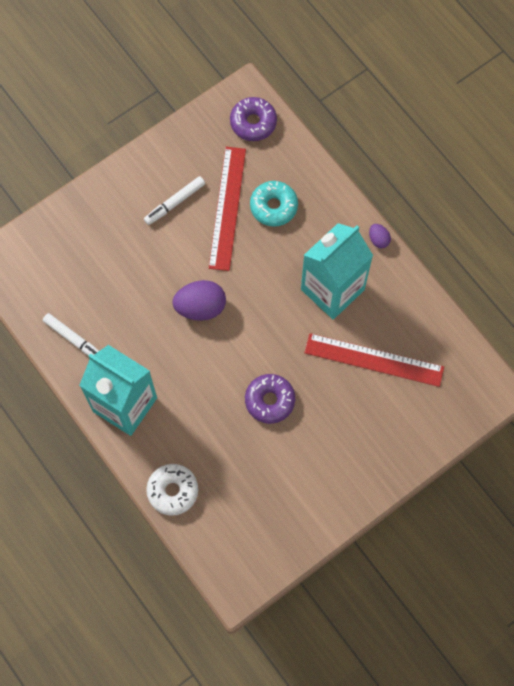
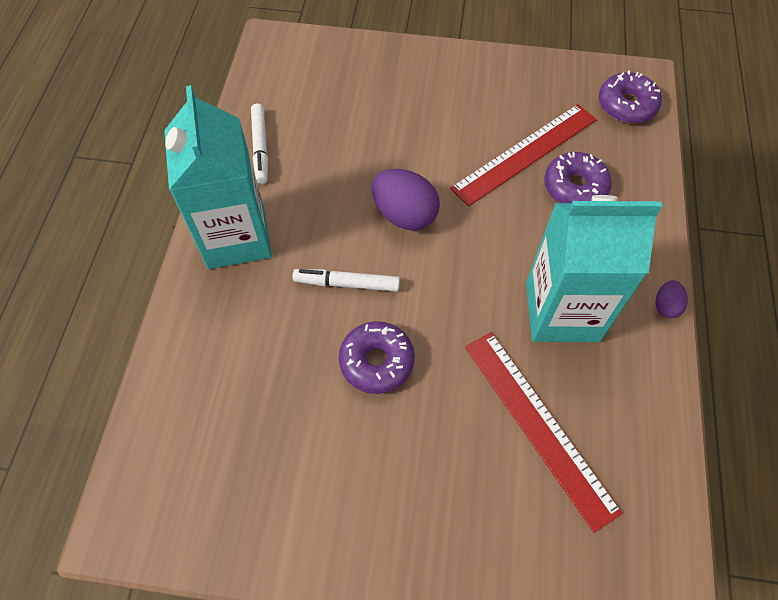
camera: 45 degrees right, 10 degrees down
(172, 491) = (182, 358): white donut -> none
(174, 203) = (478, 112): white marker -> white marker (347, 283)
(273, 206) = (575, 187): turquoise donut -> purple donut

